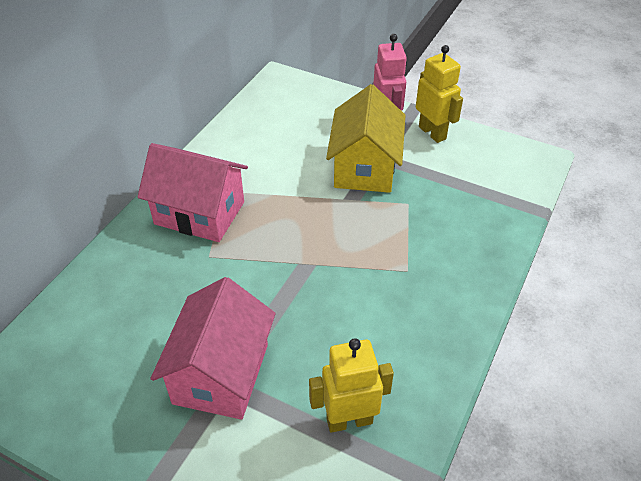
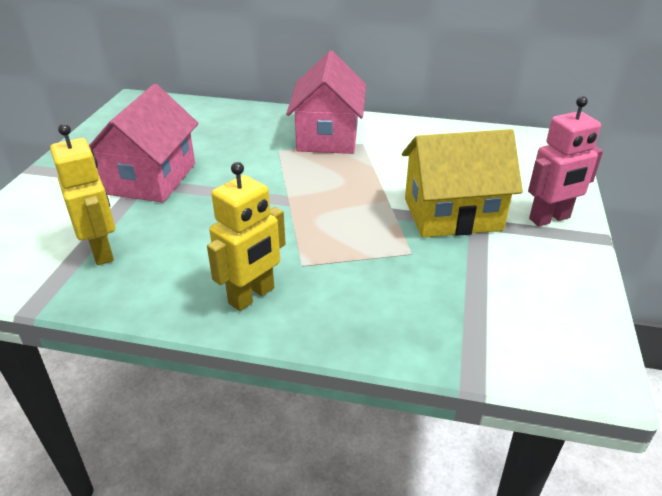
camera: 75 degrees right, 10 degrees down
(221, 373) = (151, 178): pink house -> pink house turned 75 degrees counterclockwise
(432, 133) = (560, 258): yellow robot -> yellow robot (252, 296)

